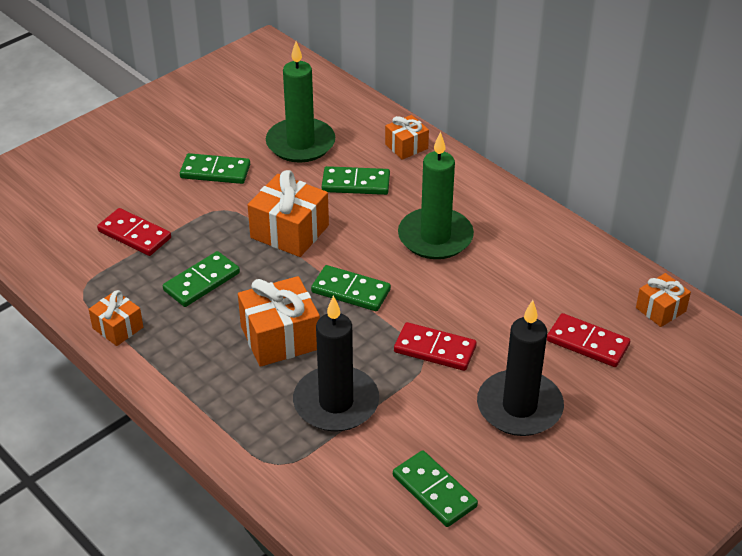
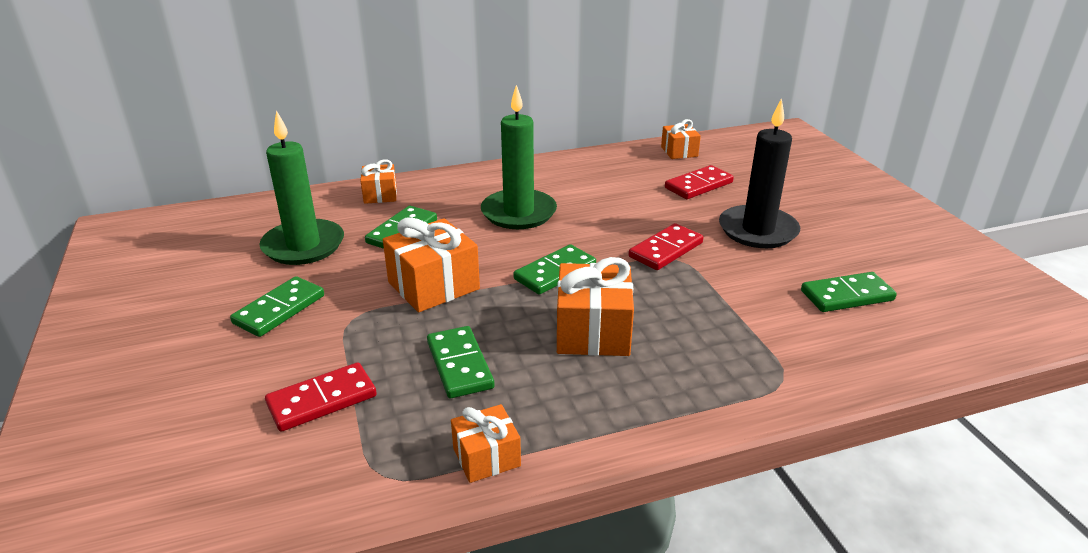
camera: 65 degrees left, 10 degrees down
(336, 403) = (709, 320): black candle -> none

